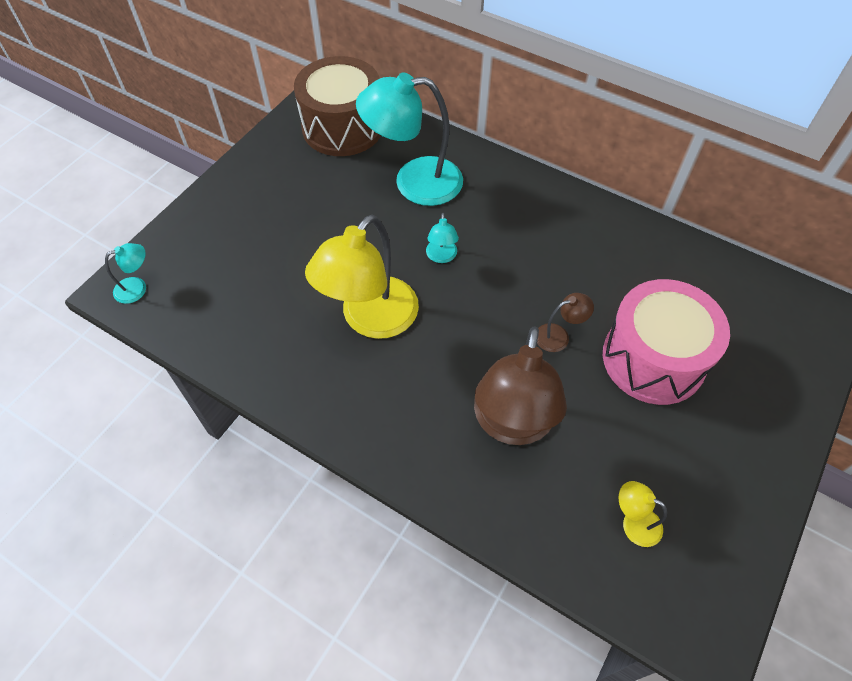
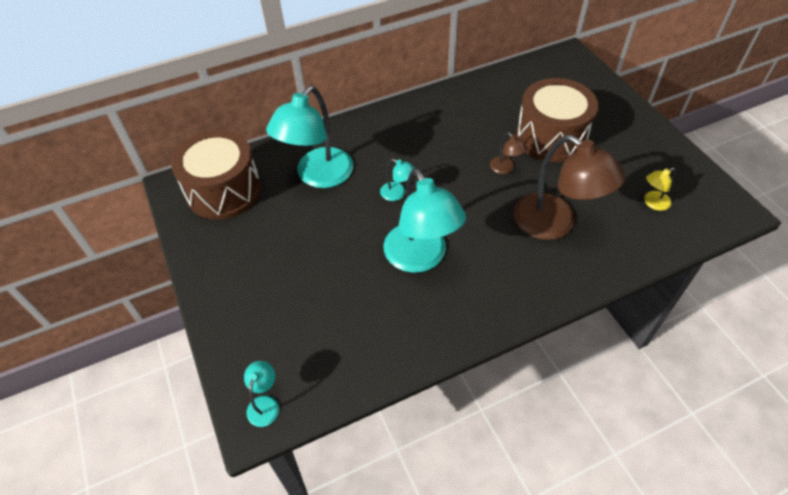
camera: 55 degrees left, 5 degrees down
(370, 319) = (420, 258): yellow lamp -> turquoise lamp
(558, 336) = (505, 169): brown lamp -> brown lamp turned 135 degrees clockwise
(653, 359) = (551, 137): pink drum -> brown drum

